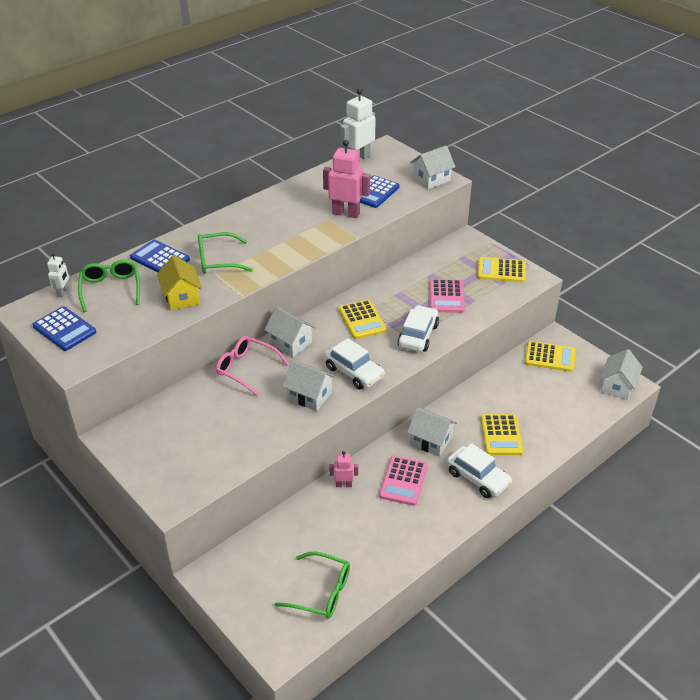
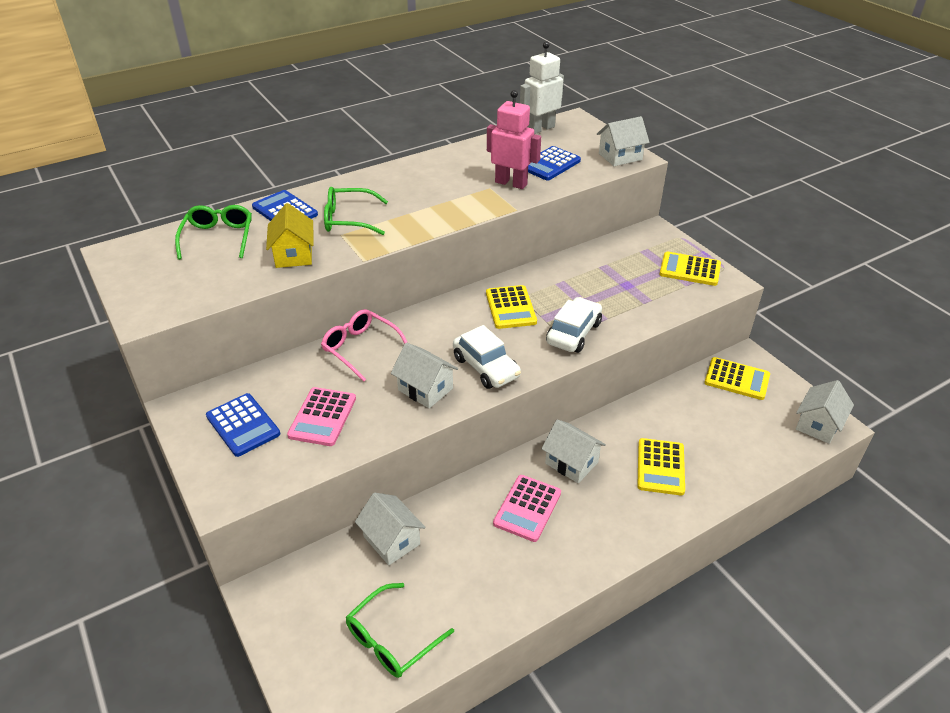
camera: 10 degrees right, 0 degrees up
(63, 292) = (165, 236): white robot -> none
(64, 329) = (149, 276): blue calculator -> blue calculator (243, 425)
(290, 343) = (420, 324): white house -> white house (391, 540)
(321, 592) = (391, 639): green glasses -> green glasses turned 105 degrees clockwise
(344, 484) = (453, 502): pink robot -> none
(446, 296) = (617, 292): pink calculator -> pink calculator (322, 417)
(478, 478) = (621, 518): white car -> none

